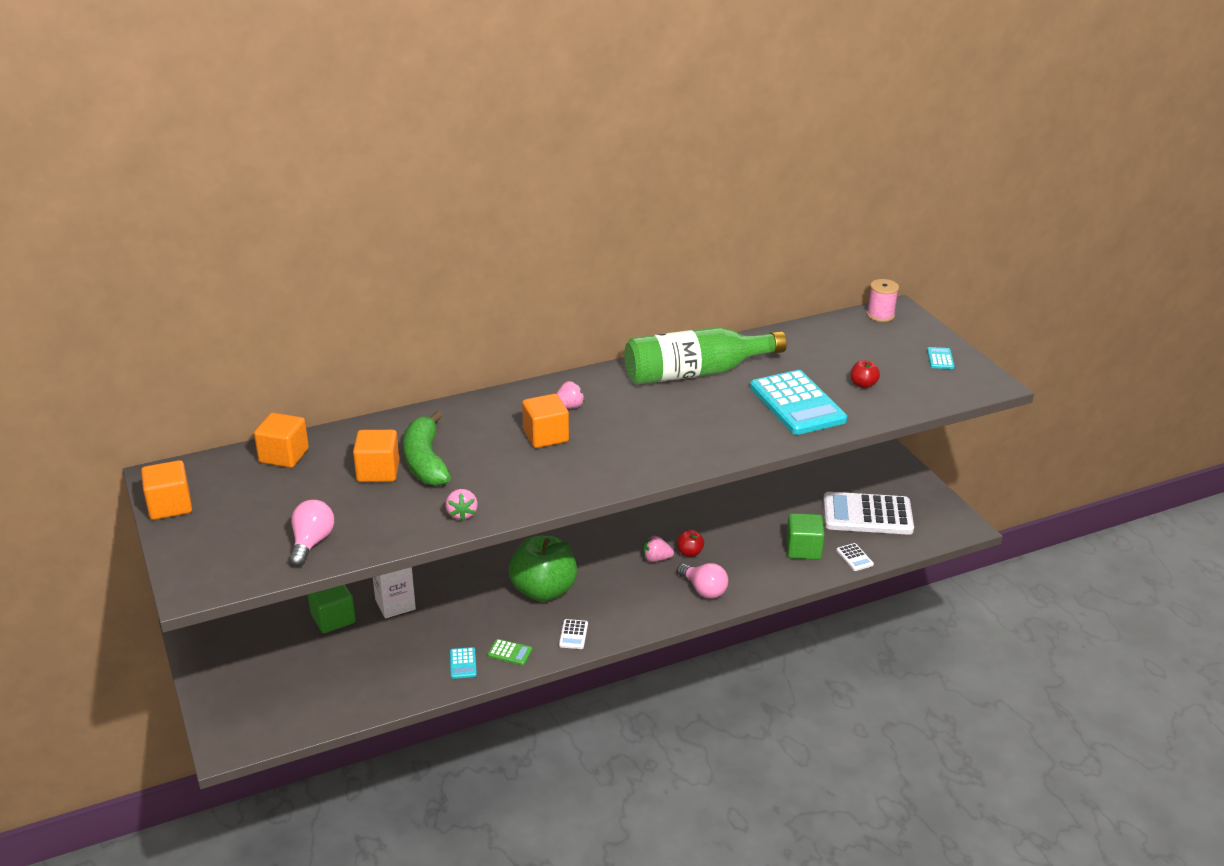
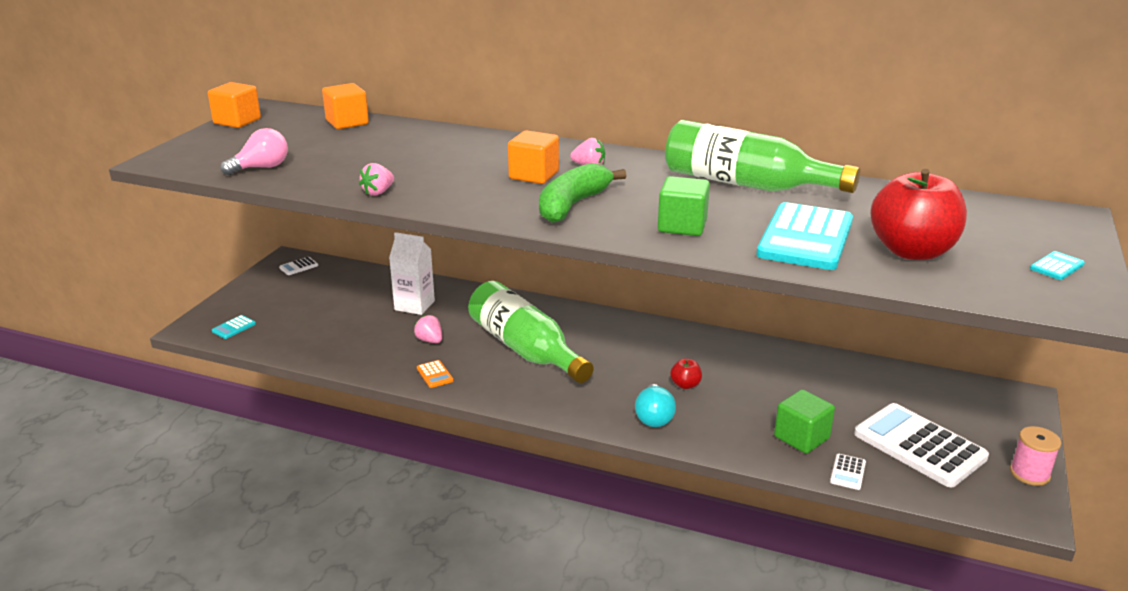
camera: 45 degrees right, 5 degrees down
(333, 618) = (365, 294): green cube -> green cube (682, 226)
(378, 471) = (380, 150): orange cube -> none
(425, 461) = (421, 157): green banana -> green banana (573, 205)
(463, 663) = (394, 363): turquoise calculator -> turquoise calculator (234, 327)
(510, 652) = (435, 374): green calculator -> orange calculator
(543, 590) = (525, 349): green apple -> green bottle
(573, 634) = (498, 389): white calculator -> white calculator (298, 267)
(656, 559) = (649, 374): pink strawberry -> pink strawberry (430, 340)
(704, 590) = (654, 417): pink light bulb -> turquoise light bulb
(863, 385) = (912, 251): red apple -> red apple, size x2.35
(880, 315) = (1042, 211): pink spool -> pink spool (1029, 473)

